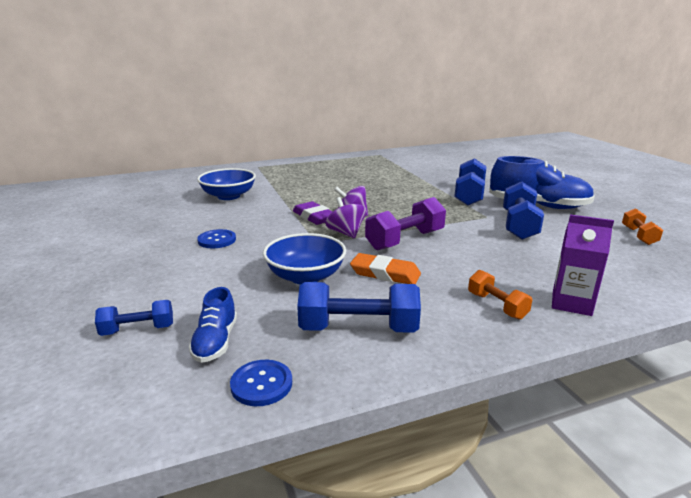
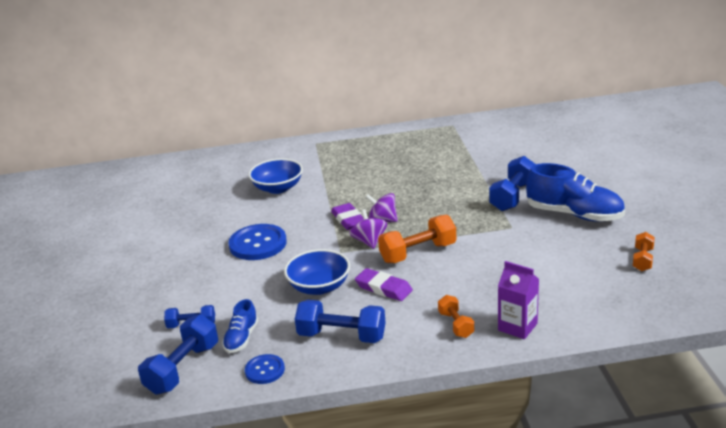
camera: 15 degrees right, 5 degrees up
(217, 240) = (258, 244): blue button -> blue button, size x1.79
(385, 273) = (383, 288): orange eraser -> purple eraser
(405, 240) = (418, 253): purple dumbbell -> orange dumbbell
(519, 225) = (535, 240): blue dumbbell -> blue dumbbell (183, 368)

